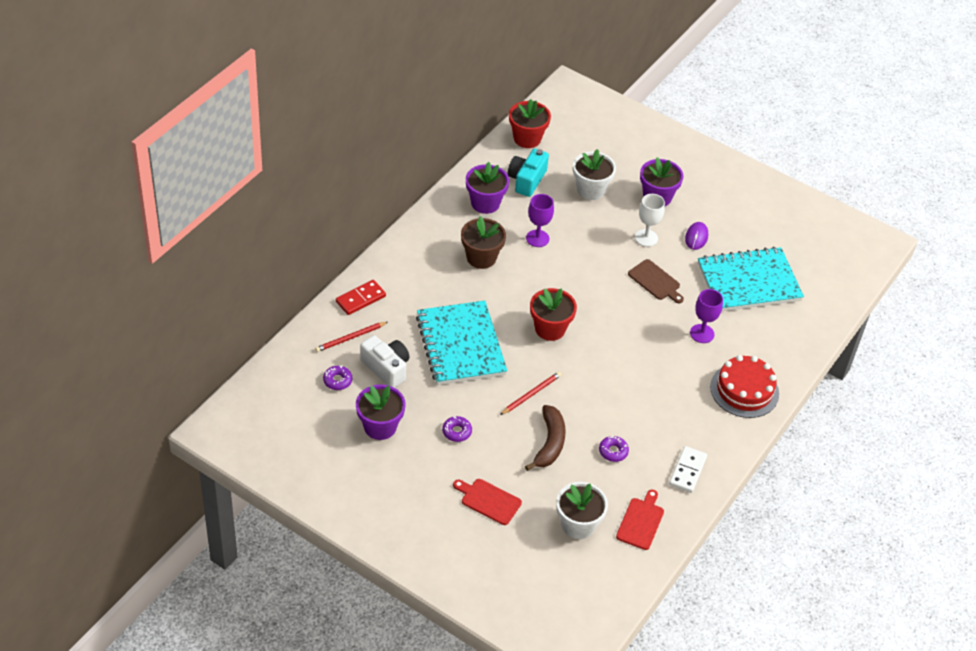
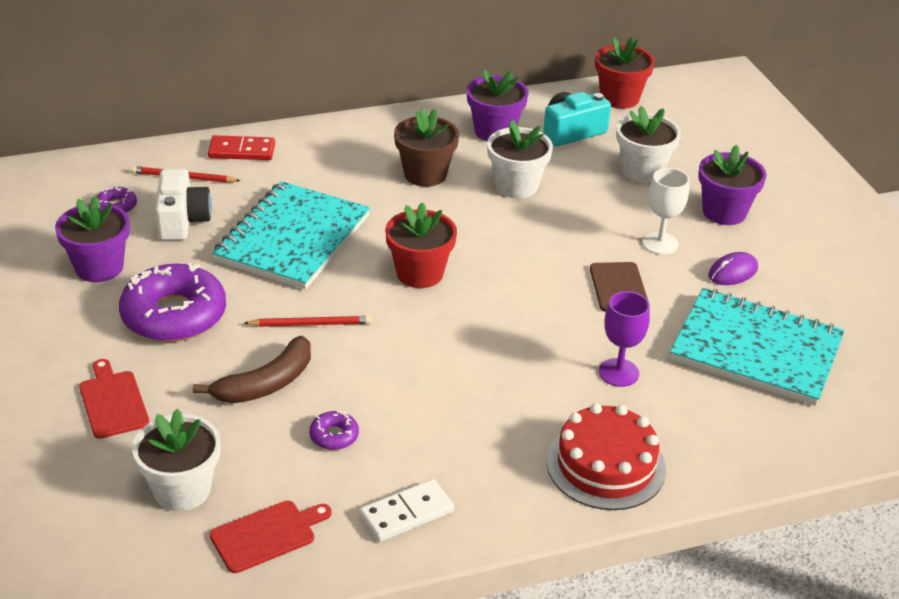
camera: 40 degrees right, 10 degrees down
(457, 432) = (174, 315): purple donut -> purple donut, size x2.34
(537, 238) = (516, 186): purple goblet -> white flower pot

